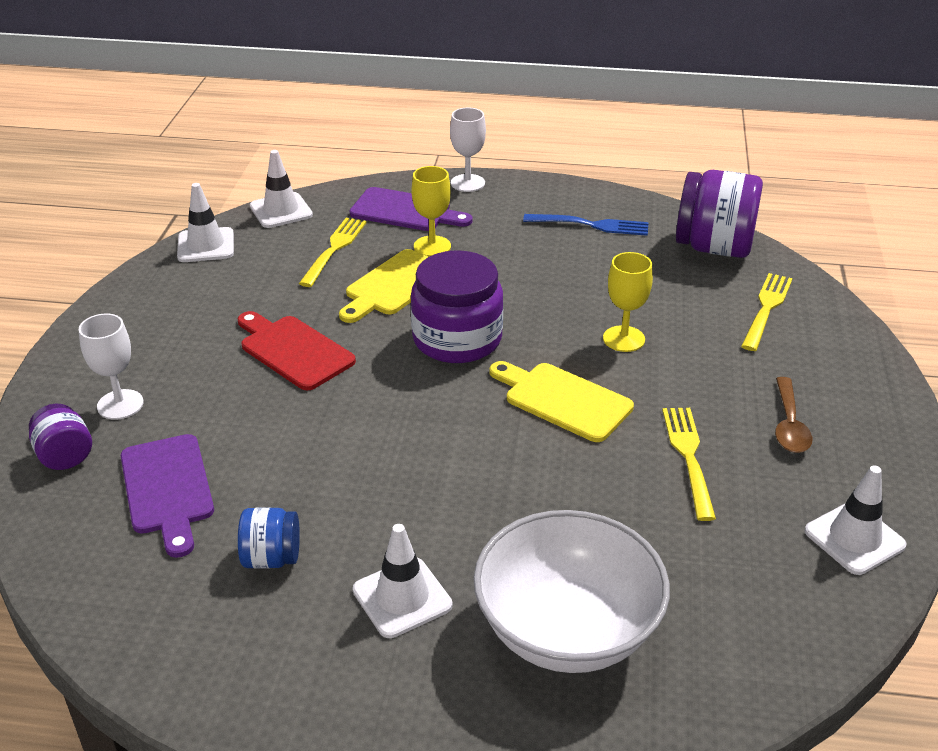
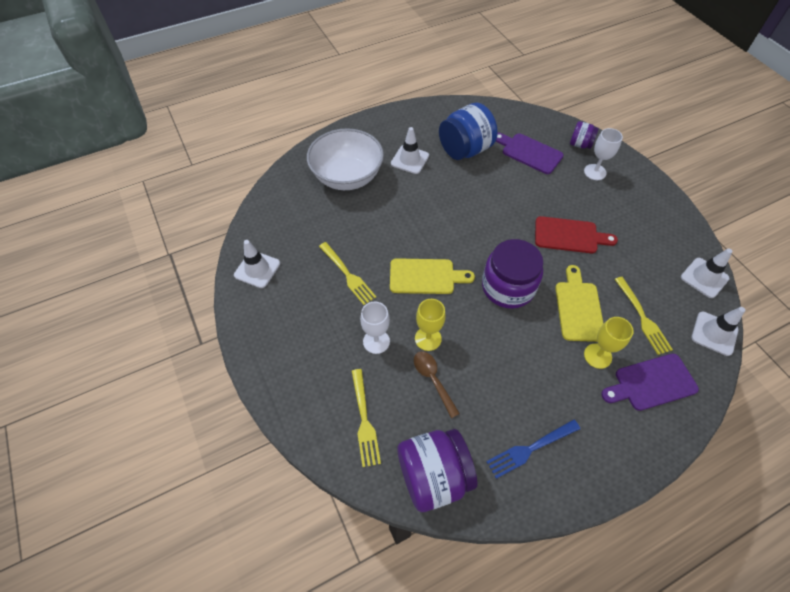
camera: 145 degrees right, 20 degrees up
(271, 558) = (465, 150): blue jar -> blue jar, size x1.91
(467, 183) = (654, 448): white goblet -> white goblet (376, 341)
(789, 425) = (310, 322): brown spoon -> brown spoon (433, 380)

